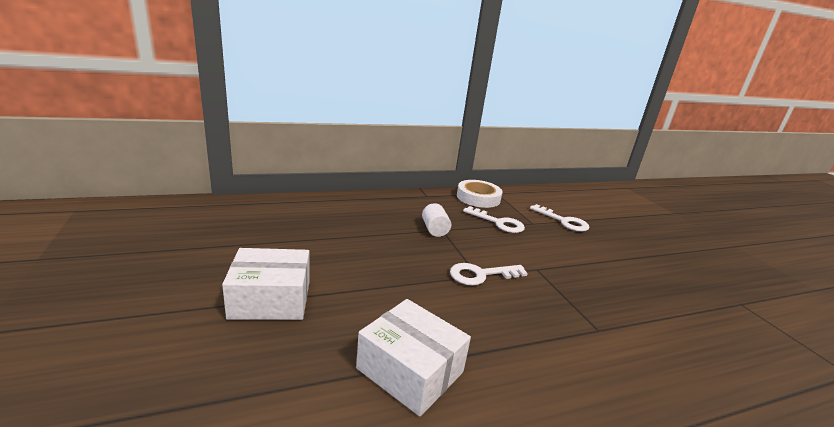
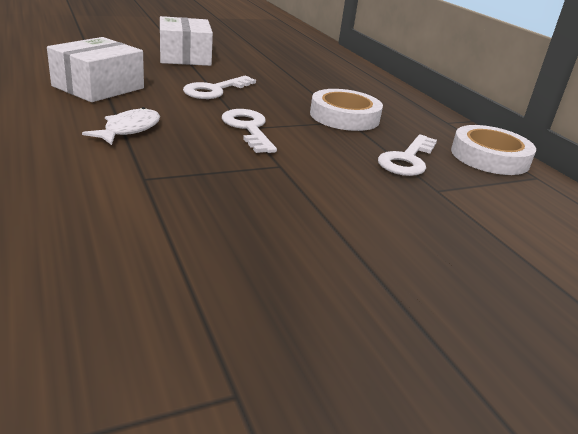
camera: 85 degrees right, 5 degrees up
(434, 230) = (344, 117): white cylinder -> white tape
(519, 340) = (129, 129): none -> white fish
(564, 221) = (481, 226): white key -> white key (215, 90)

